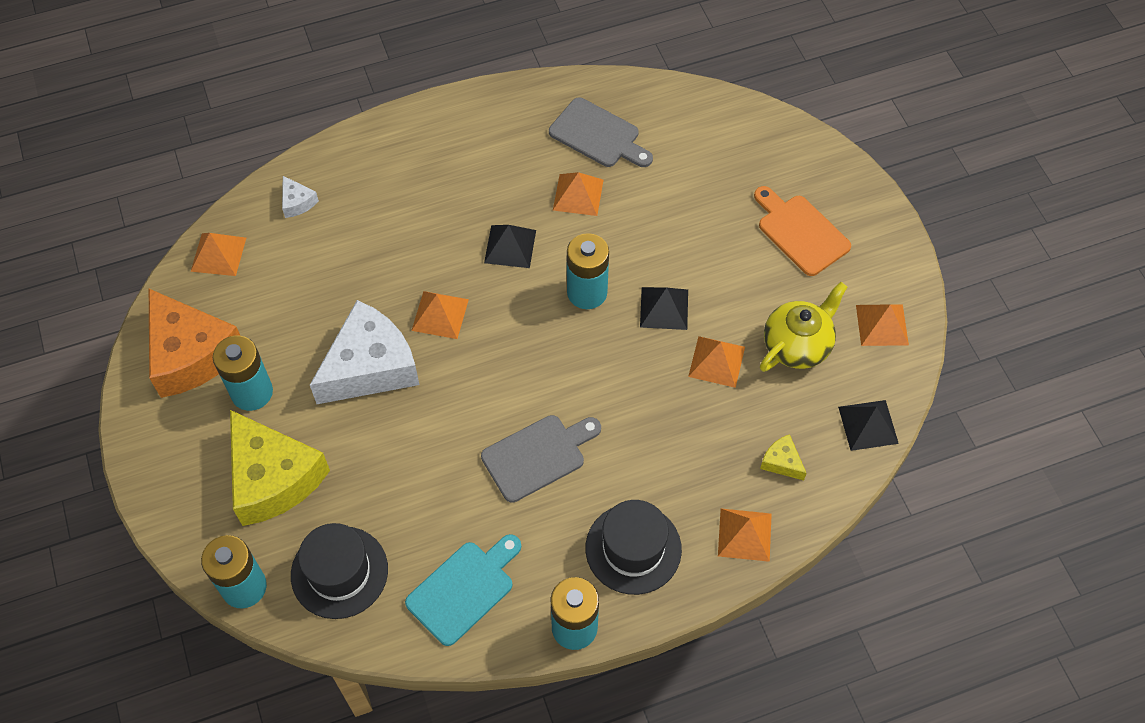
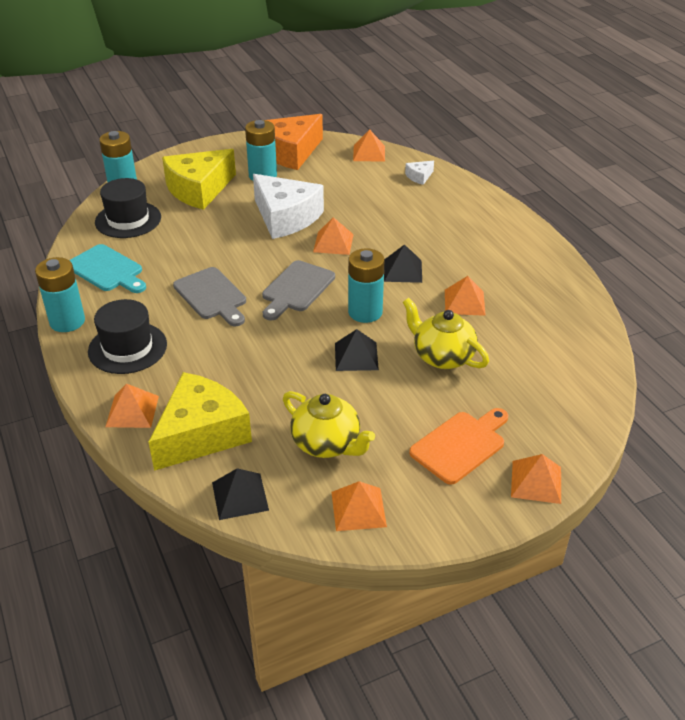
camera: 85 degrees right, 20 degrees down
(598, 135) = (533, 310): grey cutting board -> grey cutting board (296, 289)
(670, 228) = (442, 356): none -> yellow teapot
(716, 361) = (304, 390): orange pyramid -> orange pyramid (536, 481)
(782, 462) = (201, 434): yellow cheese -> yellow cheese, size x2.39

